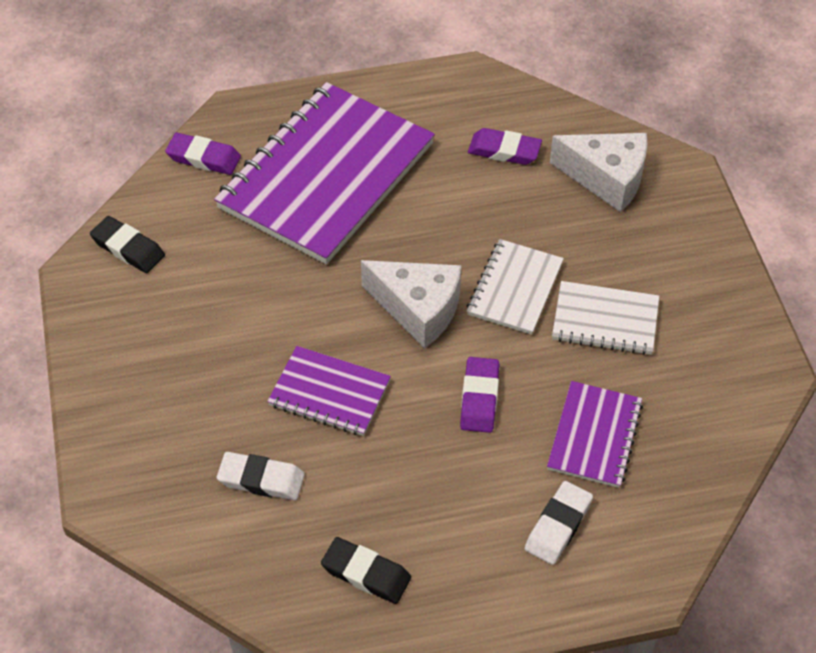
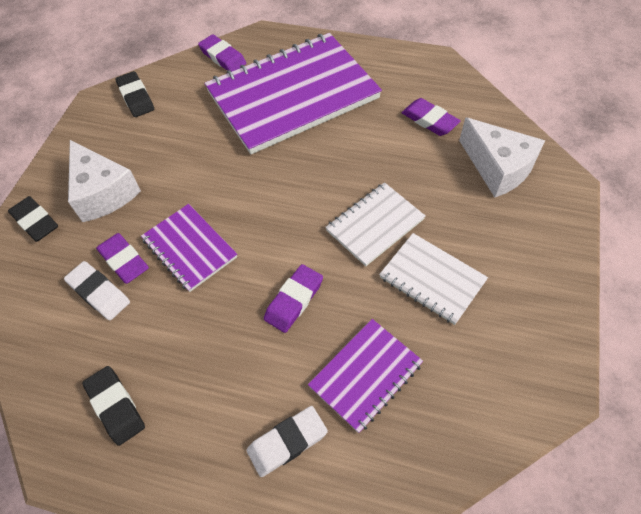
camera: 30 degrees right, 5 degrees up
(120, 439) = (35, 221): none -> black eraser
(263, 436) = (124, 260): none -> purple eraser
(418, 309) = (293, 212): white cheese -> white cheese (103, 192)

